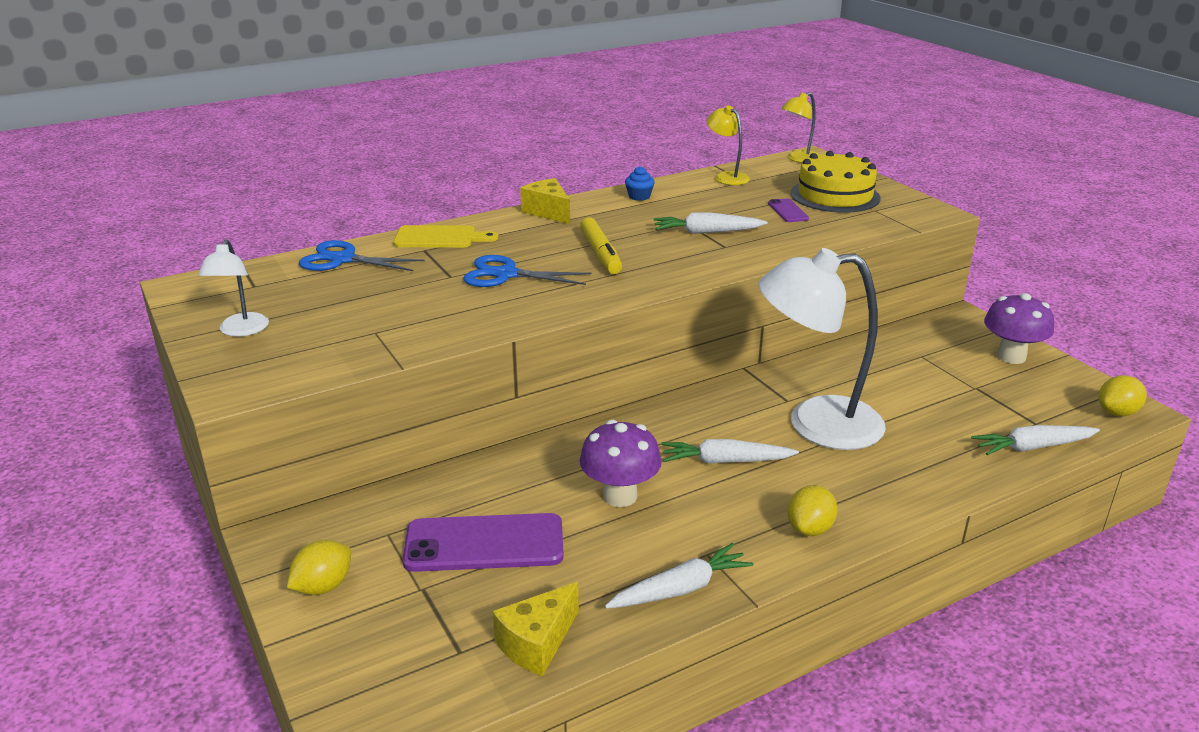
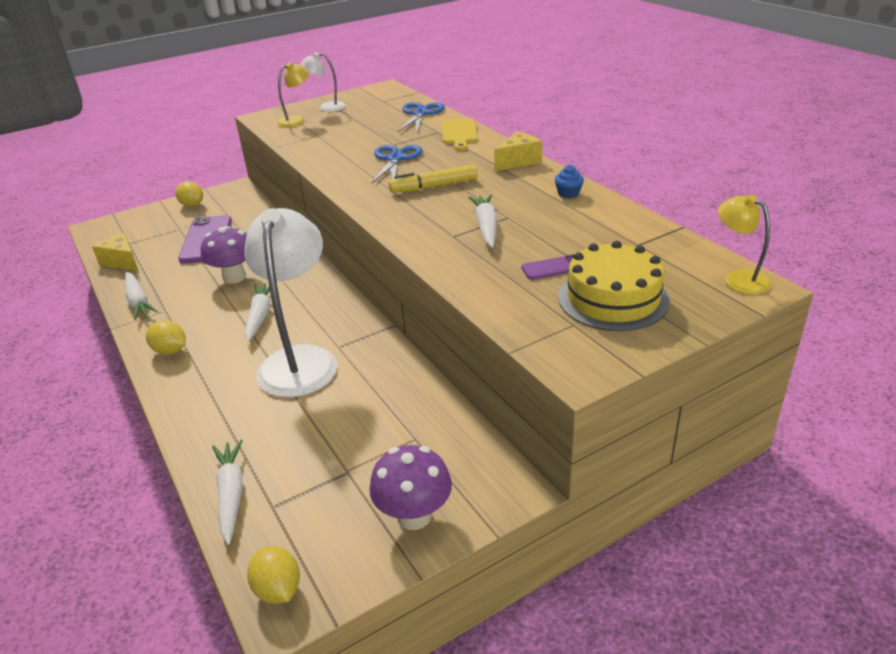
camera: 90 degrees right, 5 degrees up
(726, 177) = (646, 233): yellow lamp -> yellow lamp (296, 120)

